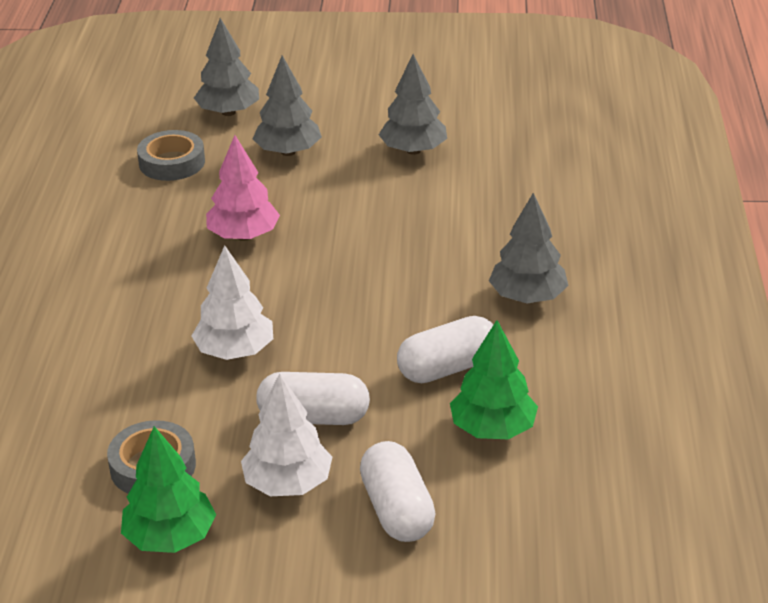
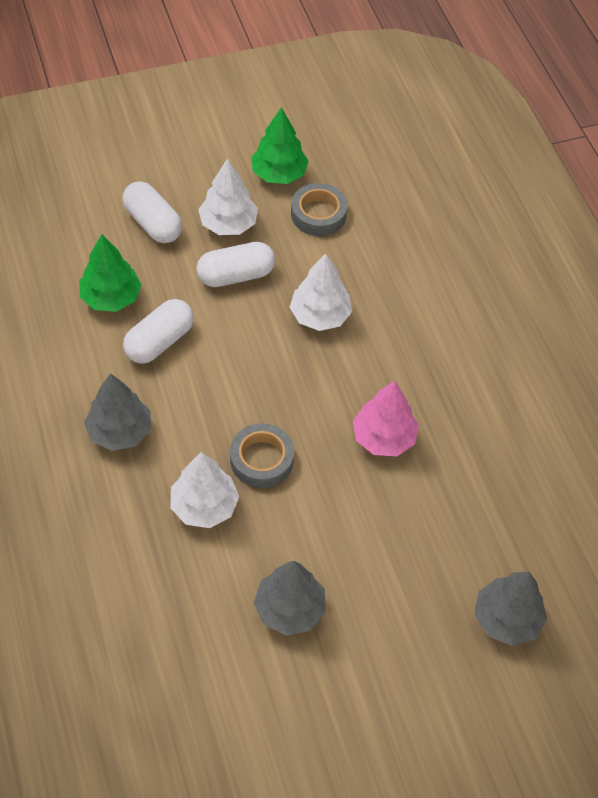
camera: 155 degrees right, 20 degrees up
(172, 162) = (507, 518): grey tape -> grey tape (261, 459)
(288, 152) = (410, 568): grey tree -> none
(460, 225) = (204, 506): none -> white tree

